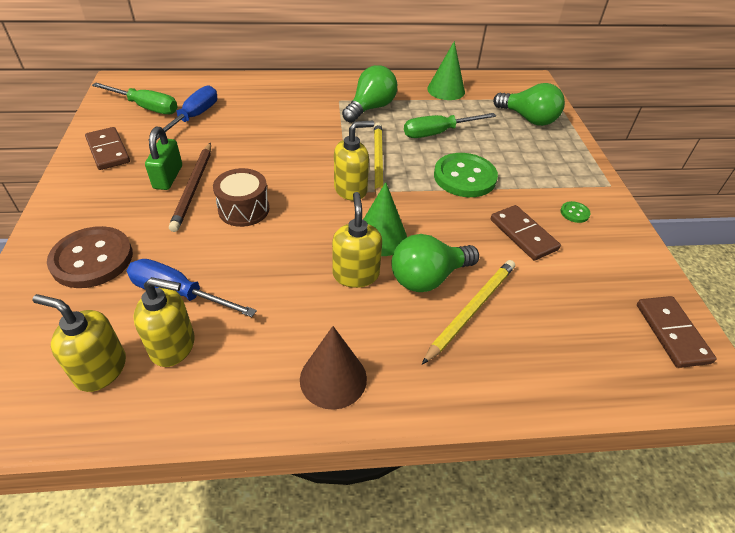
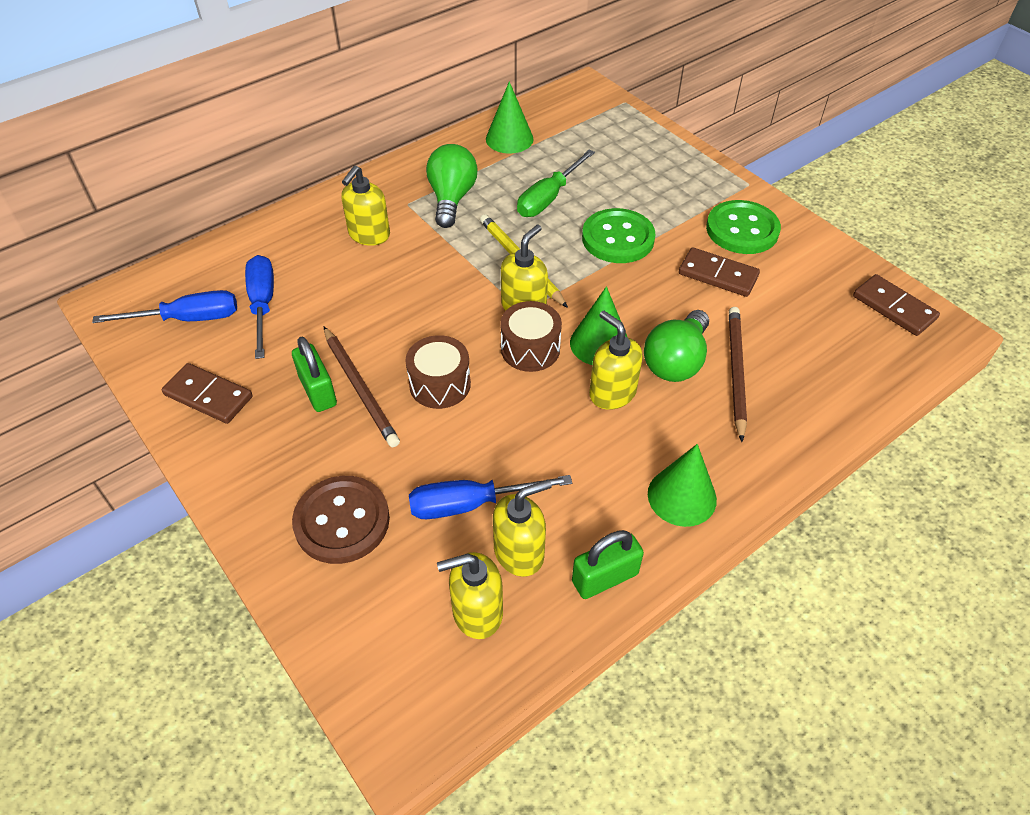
camera: 30 degrees left, 5 degrees up
(146, 107) = (187, 319): green screwdriver -> blue screwdriver
(211, 403) = (605, 578): none -> green padlock
(296, 107) = (369, 235): none -> yellow soap dispenser
(327, 217) = (530, 349): none -> brown drum
(333, 378) = (682, 496): brown cone -> green cone
(471, 310) = (735, 372): yellow pencil -> brown pencil
(528, 119) = (620, 139): green light bulb -> none
(574, 213) = (742, 230): green button -> green button, size x2.34

